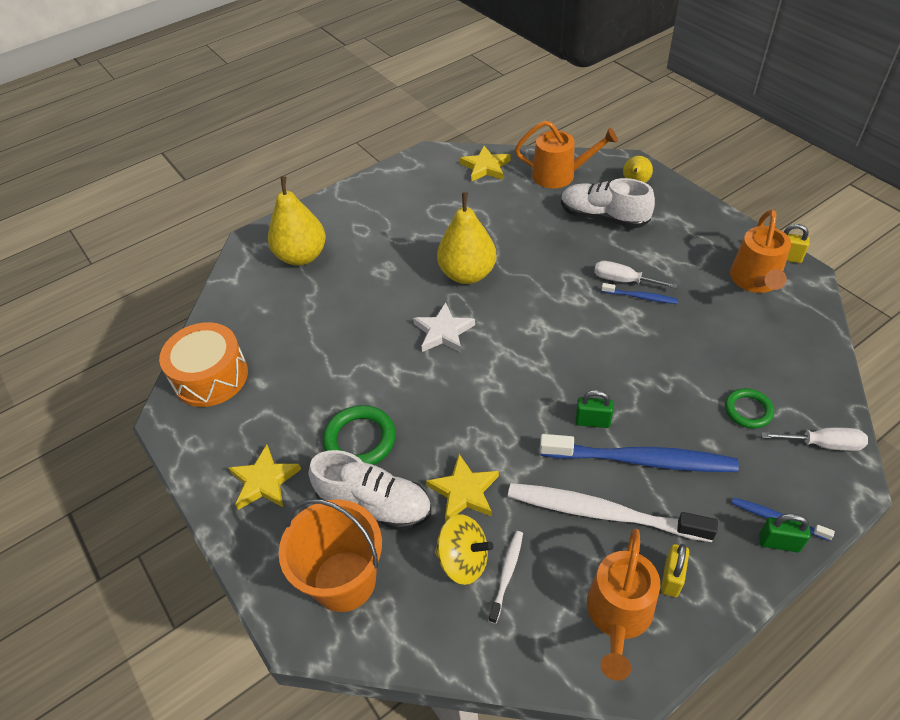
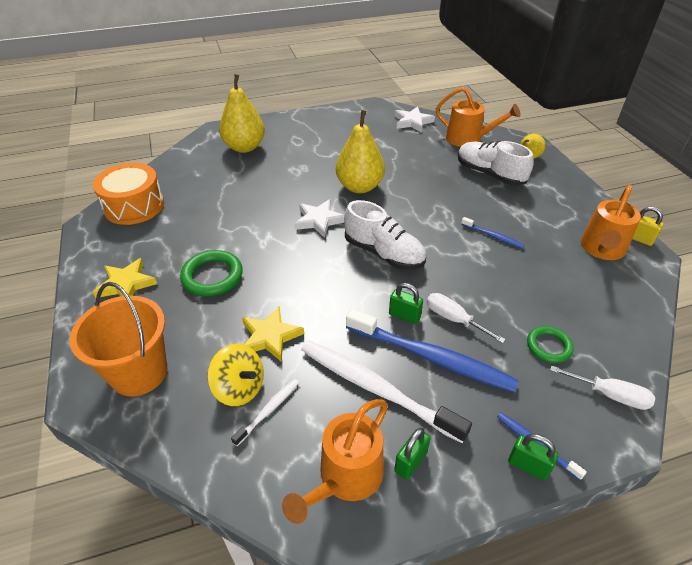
camera: 15 degrees right, 5 degrees down
(374, 504) = (195, 324): white shoe -> white shoe (384, 253)
(485, 167) = (412, 122): yellow star -> white star
(623, 280) = (484, 221): white screwdriver -> white screwdriver (454, 319)
(671, 578) = (410, 462): yellow padlock -> green padlock

